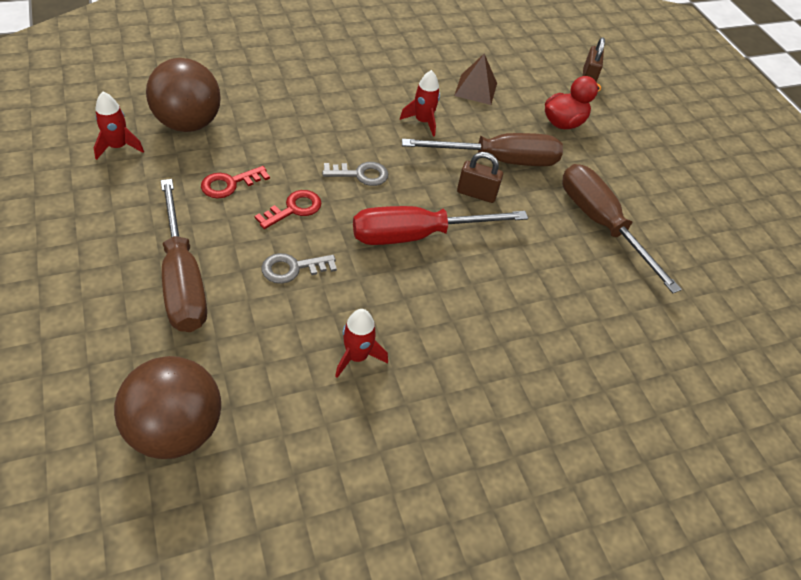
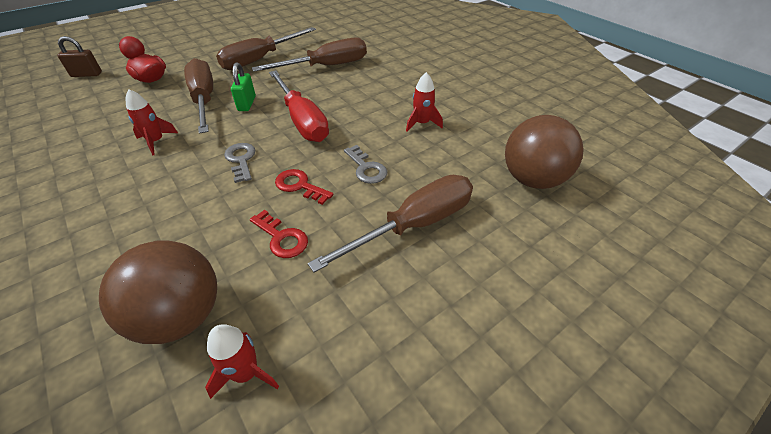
camera: 100 degrees left, 5 degrees down
(476, 89) = (101, 122): brown pyramid -> none
(476, 194) = (247, 104): brown padlock -> green padlock
(561, 293) = (326, 66): none -> brown screwdriver

